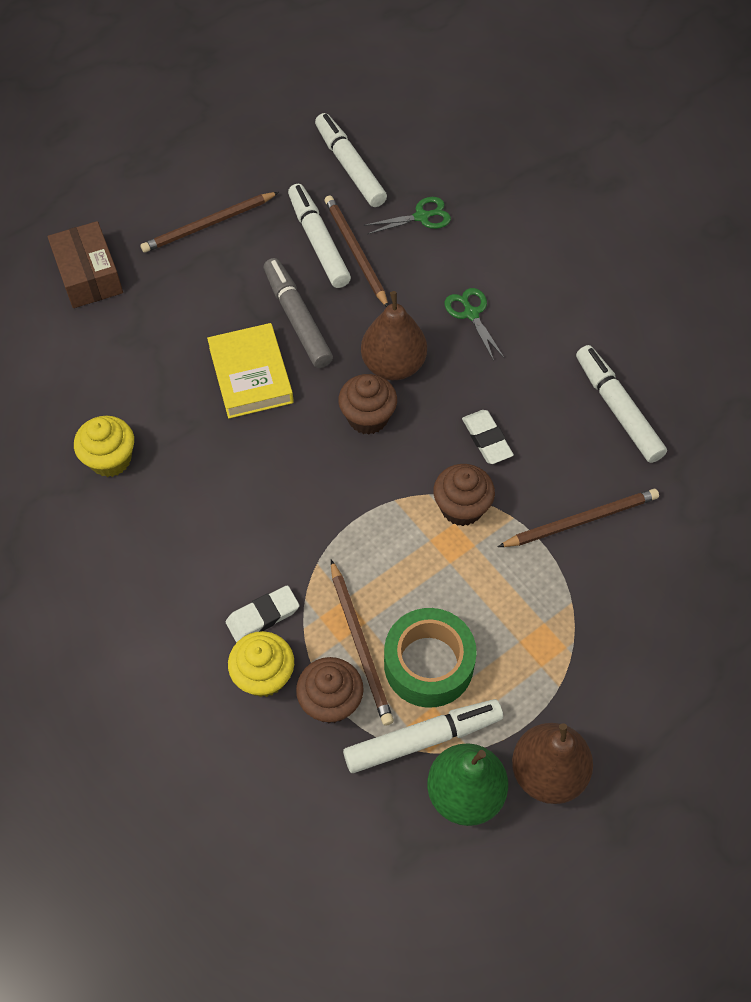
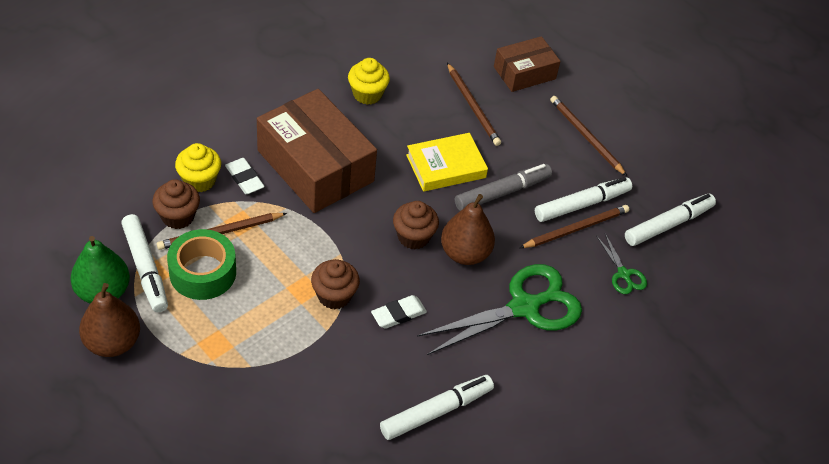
camera: 80 degrees right, 10 degrees down
(243, 526) = (315, 166): none -> brown box
(471, 314) = (524, 307): green scissors -> green scissors, size x2.17
(581, 520) = (324, 377): brown pencil -> brown pencil (473, 106)

